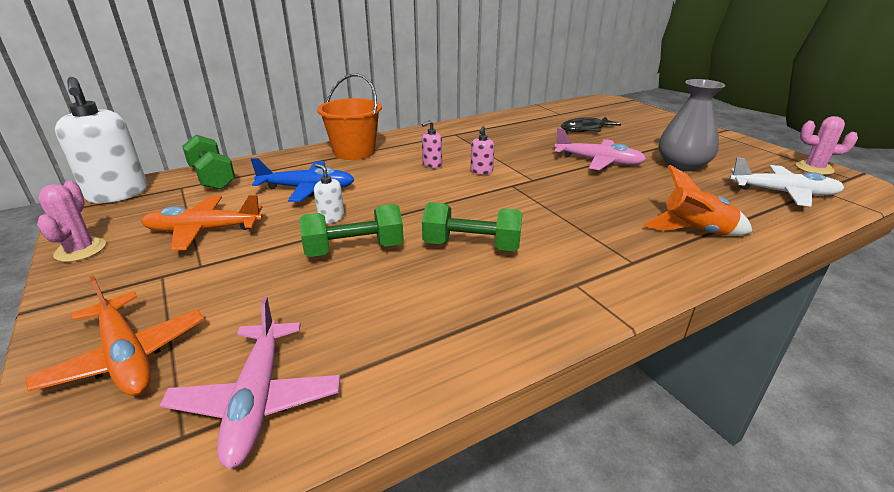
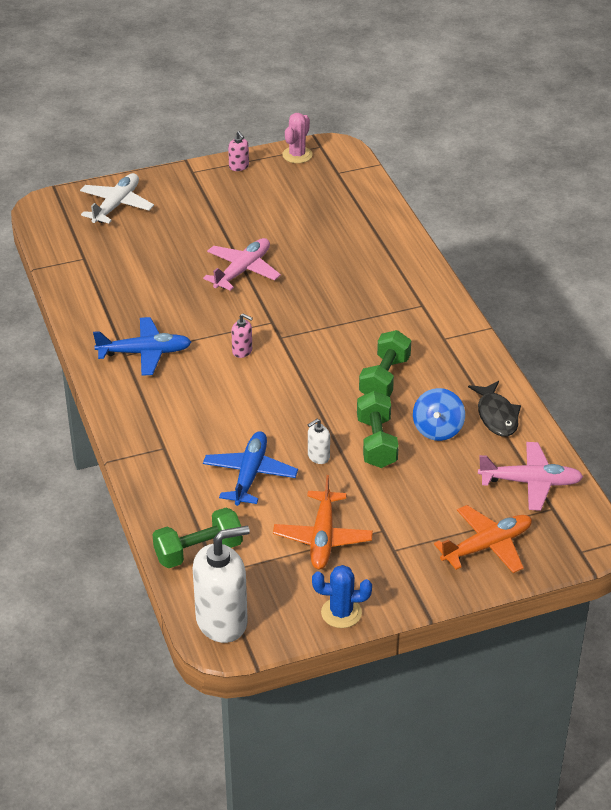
camera: 80 degrees left, 10 degrees up
(80, 250) = (341, 613): pink cactus -> blue cactus
(354, 152) = (157, 440): orange bucket -> none
(383, 292) = (437, 429): none -> blue spinning top
(432, 164) = (214, 383): pink soap dispenser -> pink soap dispenser (239, 166)
(460, 139) = (145, 353): none -> blue plane
(585, 129) = (148, 253): black fish -> black fish (496, 416)
(682, 165) = (267, 223): grey vase -> none
(695, 232) = (389, 262): orange rocket -> none
(783, 193) = (338, 193): white plane -> white plane (116, 205)

